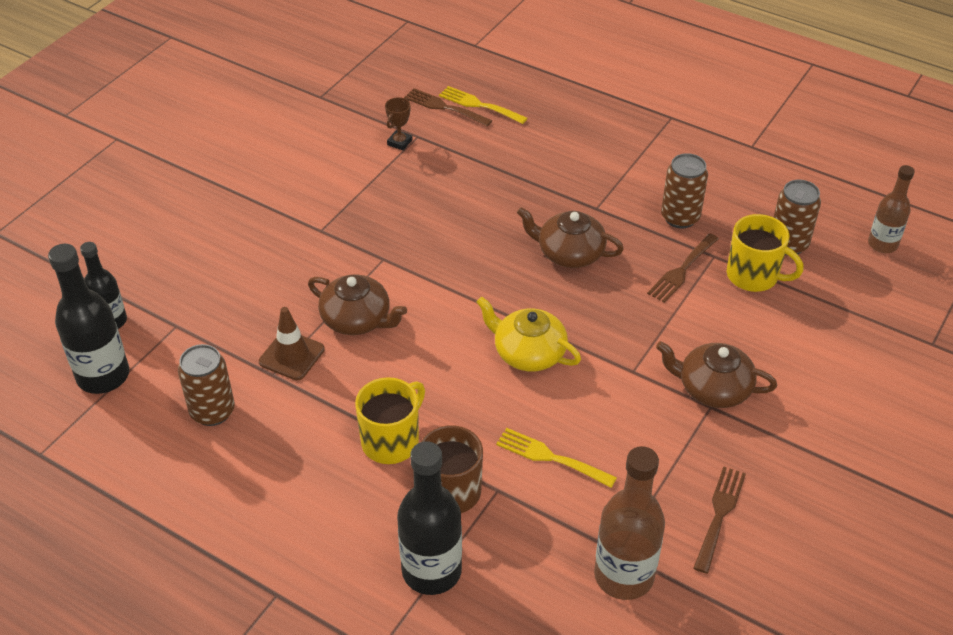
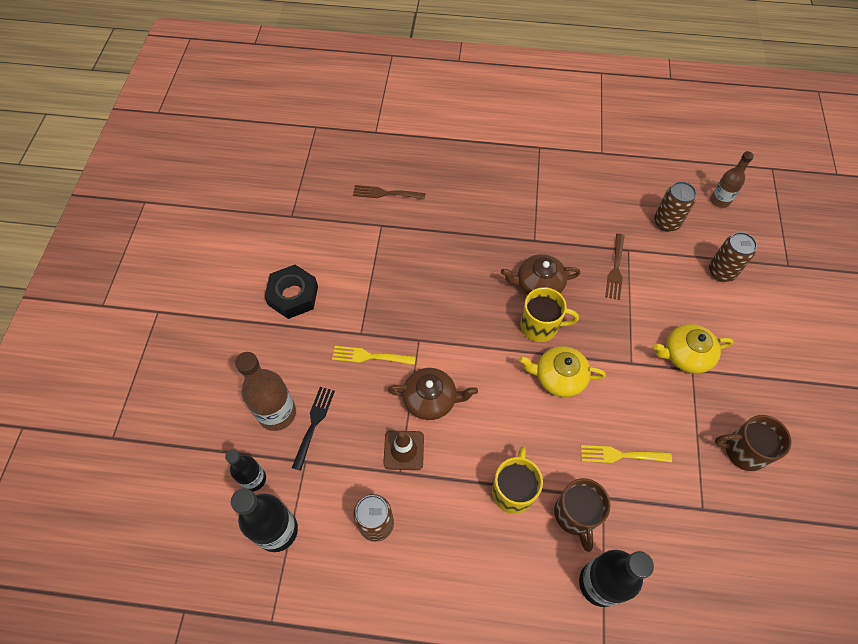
camera: 25 degrees left, 15 degrees up
(210, 295) = (314, 423): none -> black fork
(270, 170) = (293, 295): none -> black nut
(399, 142) = (372, 235): brown trophy -> none
(479, 105) = (408, 183): yellow fork -> yellow fork (369, 356)
(624, 576) = (716, 526): brown bottle -> brown bottle (277, 413)
(680, 217) = (590, 227): brown can -> brown can (721, 272)
(713, 388) = (686, 355): brown teapot -> yellow teapot
(719, 514) = (744, 451): brown fork -> brown mug
(753, 276) = (660, 256): yellow mug -> yellow mug (540, 326)

